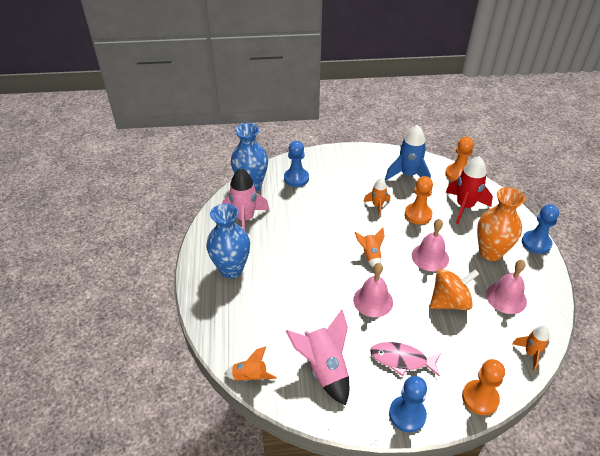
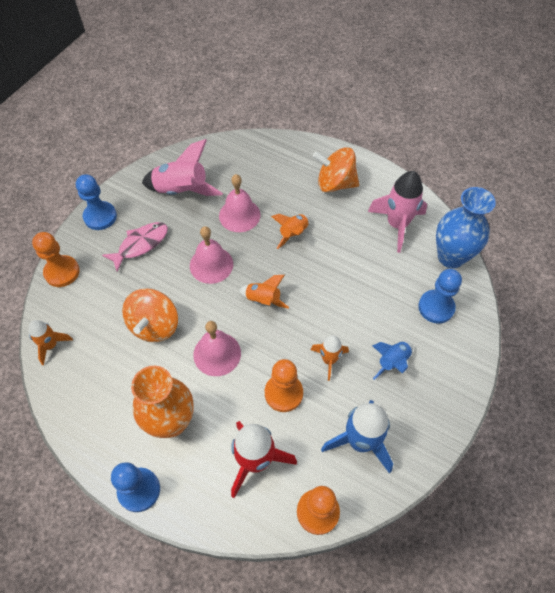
camera: 125 degrees right, 15 degrees up
(231, 269) = (335, 183): blue vase -> orange spinning top
(250, 377) = (217, 146): orange rocket -> orange rocket (293, 234)
(350, 181) = (392, 362): none -> blue rocket
(506, 297) = (113, 381): pink bell -> pink bell (239, 215)

